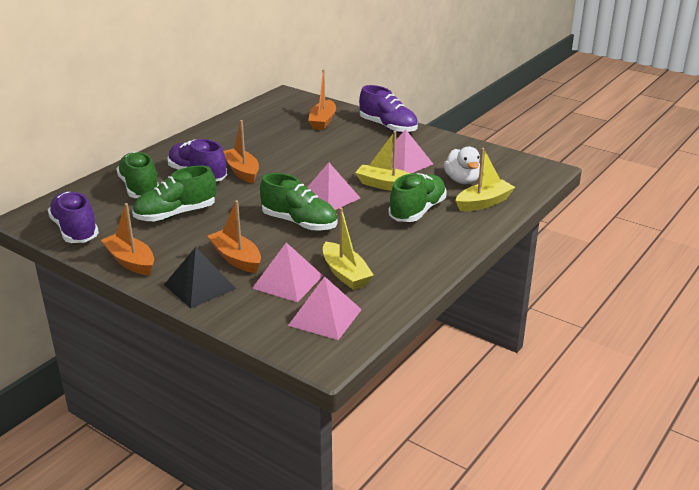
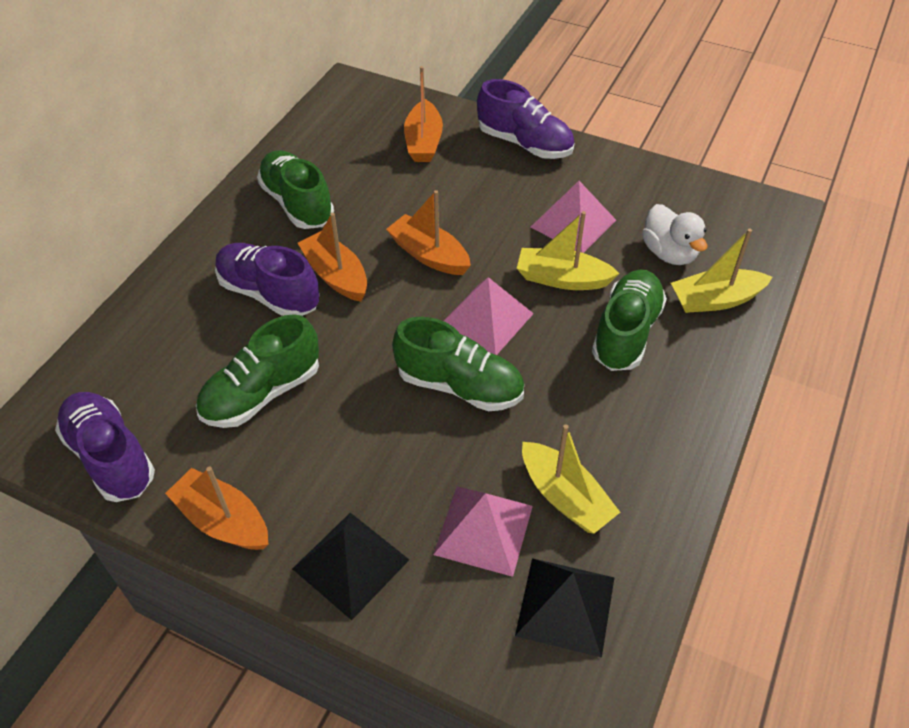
camera: 10 degrees left, 20 degrees up
(140, 188) = (186, 337): green shoe -> green shoe (297, 203)
(236, 258) = (388, 486): orange boat -> orange boat (429, 255)
(325, 317) = (565, 606): pink pyramid -> black pyramid
(483, 203) = (715, 300): yellow boat -> yellow boat turned 150 degrees counterclockwise

